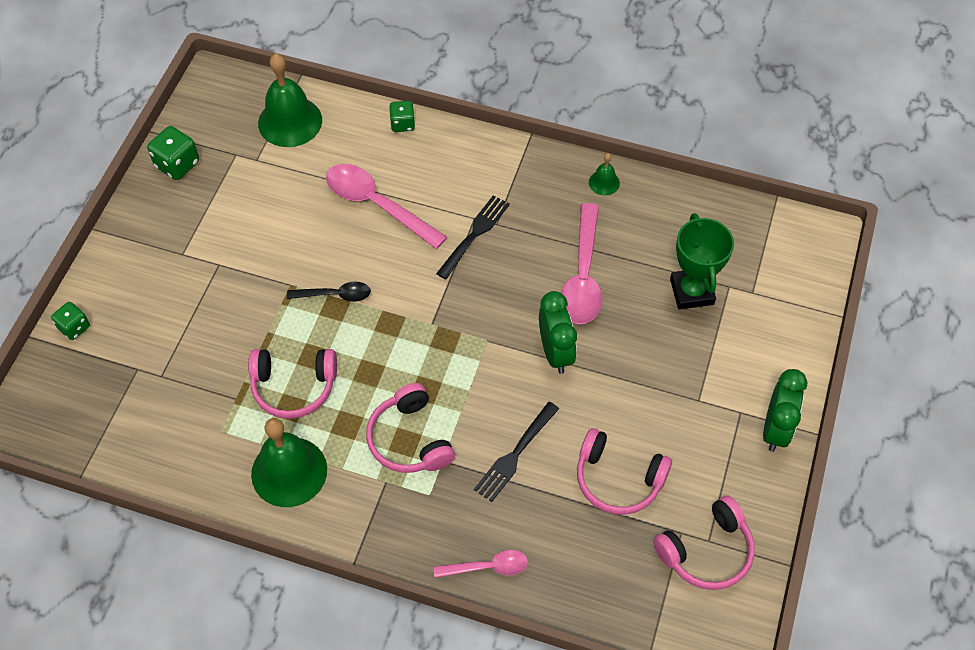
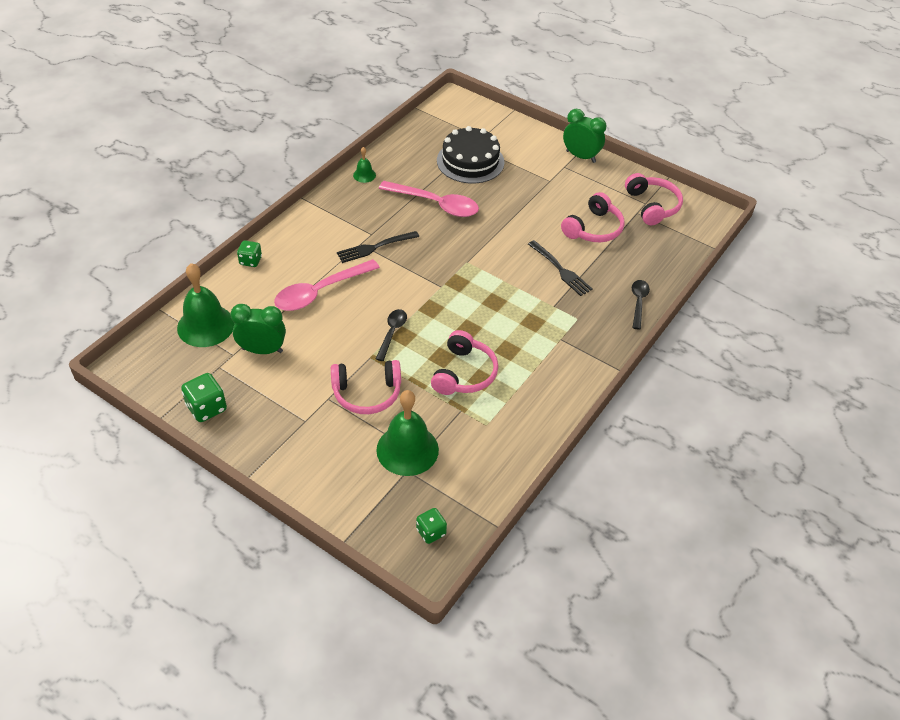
camera: 75 degrees left, 10 degrees down
(74, 327) = (346, 509): green dice -> green dice (431, 532)
(289, 471) = (535, 390): green bell -> green bell (407, 449)
(410, 439) = (531, 319): pink headphones -> pink headphones (367, 393)
(474, 235) = (375, 247): black fork -> black fork turned 75 degrees counterclockwise
(487, 567) = (638, 303): pink spoon -> black spoon
(555, 352) = (490, 232): green clock -> green clock (262, 350)
(691, 292) = (470, 161): green trophy -> black cake

